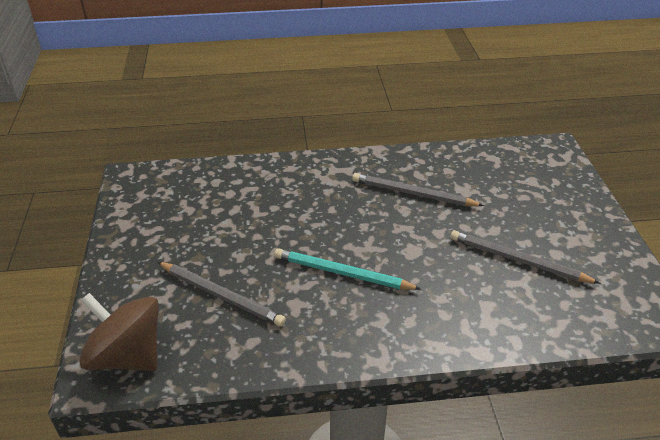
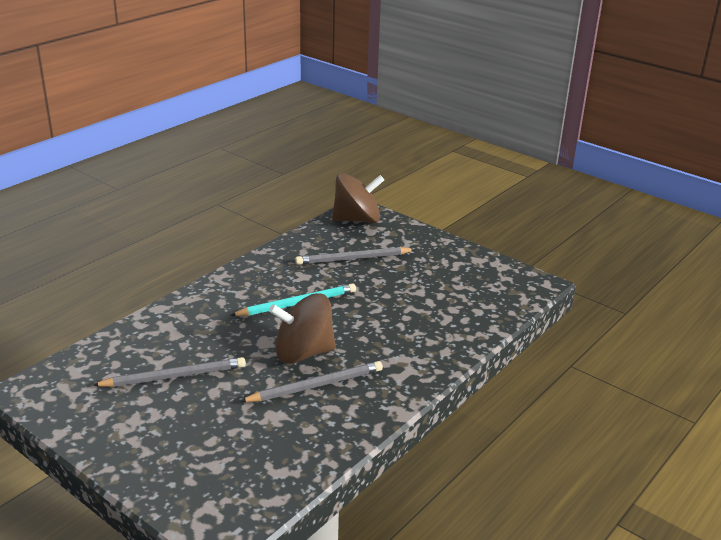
camera: 135 degrees right, 10 degrees down
(393, 223) = (303, 353): none -> brown spinning top

